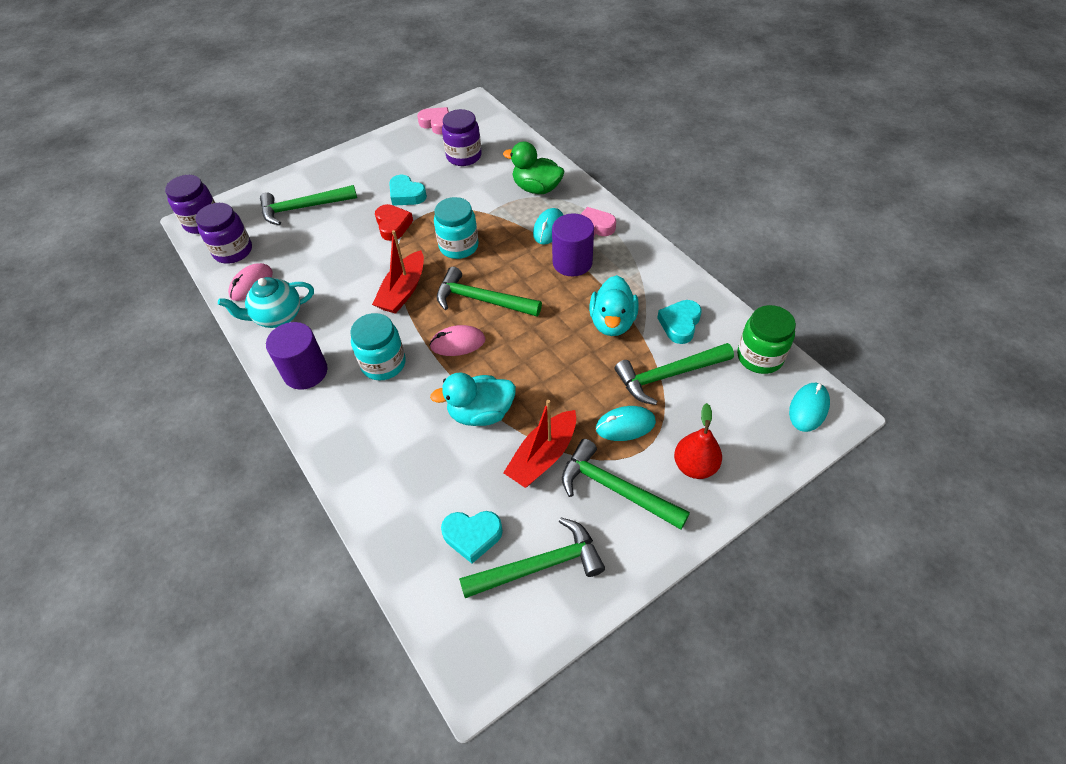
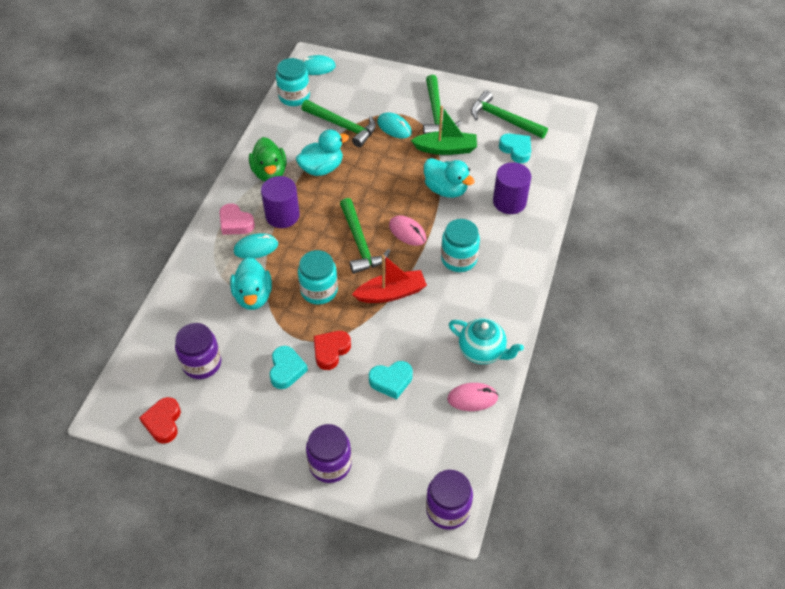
camera: 130 degrees left, 0 degrees up
(233, 251) = (455, 447): purple jar -> purple jar (330, 464)
(303, 208) = (363, 439): green hammer -> none
(305, 372) = (505, 296): purple cylinder -> purple cylinder (509, 202)
(437, 124) = (163, 422): pink heart -> red heart
(496, 206) = (253, 296): none -> turquoise duck
(536, 188) = (211, 283): green duck -> green duck (269, 173)
(543, 456) = (446, 149): red boat -> green boat
(680, 324) = (296, 138): turquoise heart -> turquoise heart (391, 381)
(694, 466) = (394, 92): red pear -> none
(759, 357) = (294, 97): green jar -> turquoise jar

